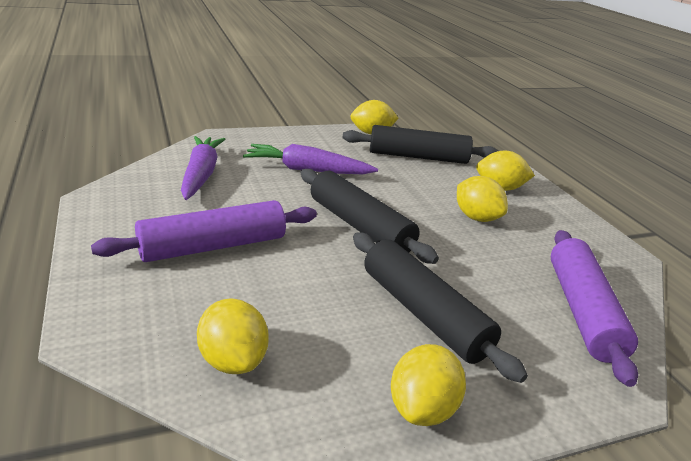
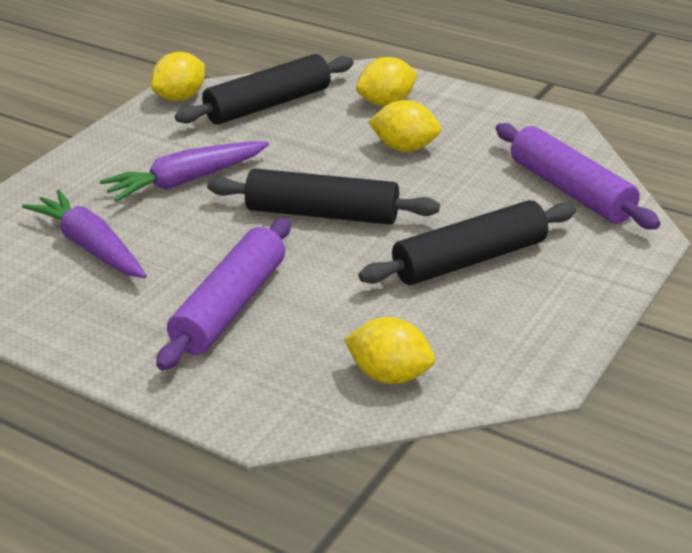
camera: 35 degrees left, 5 degrees up
(422, 409) = (548, 324): yellow lemon -> none
(423, 313) = (469, 260): black rolling pin -> black rolling pin turned 45 degrees counterclockwise

